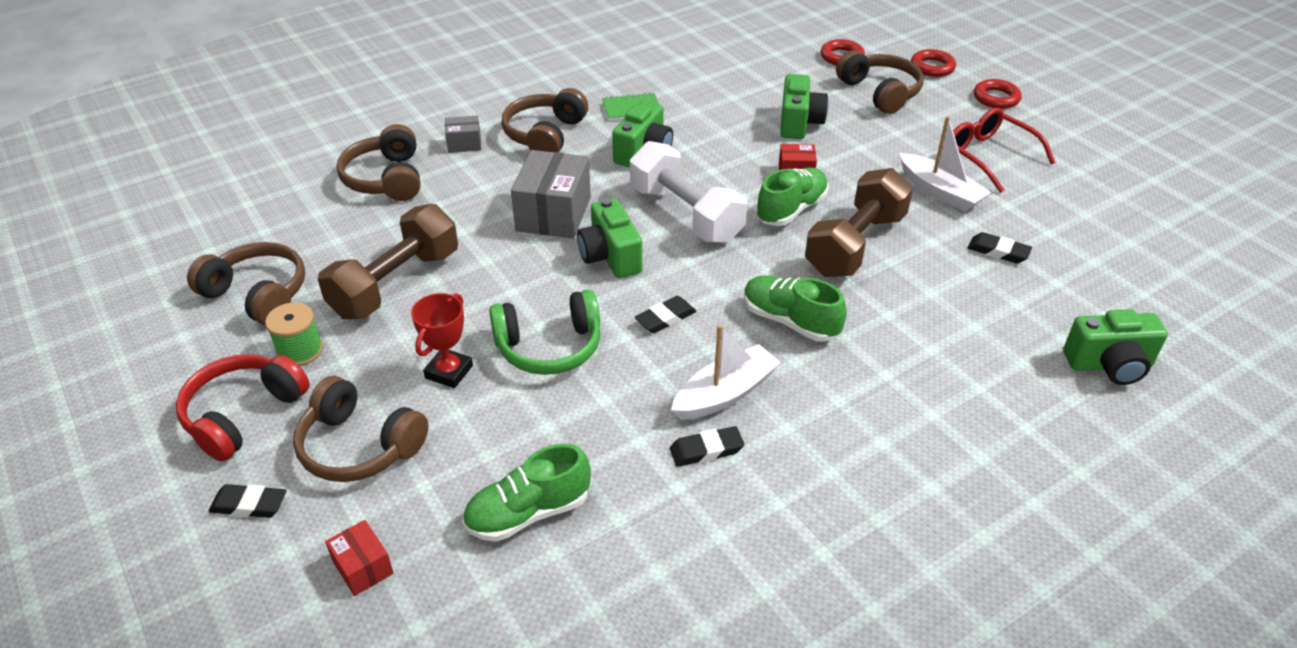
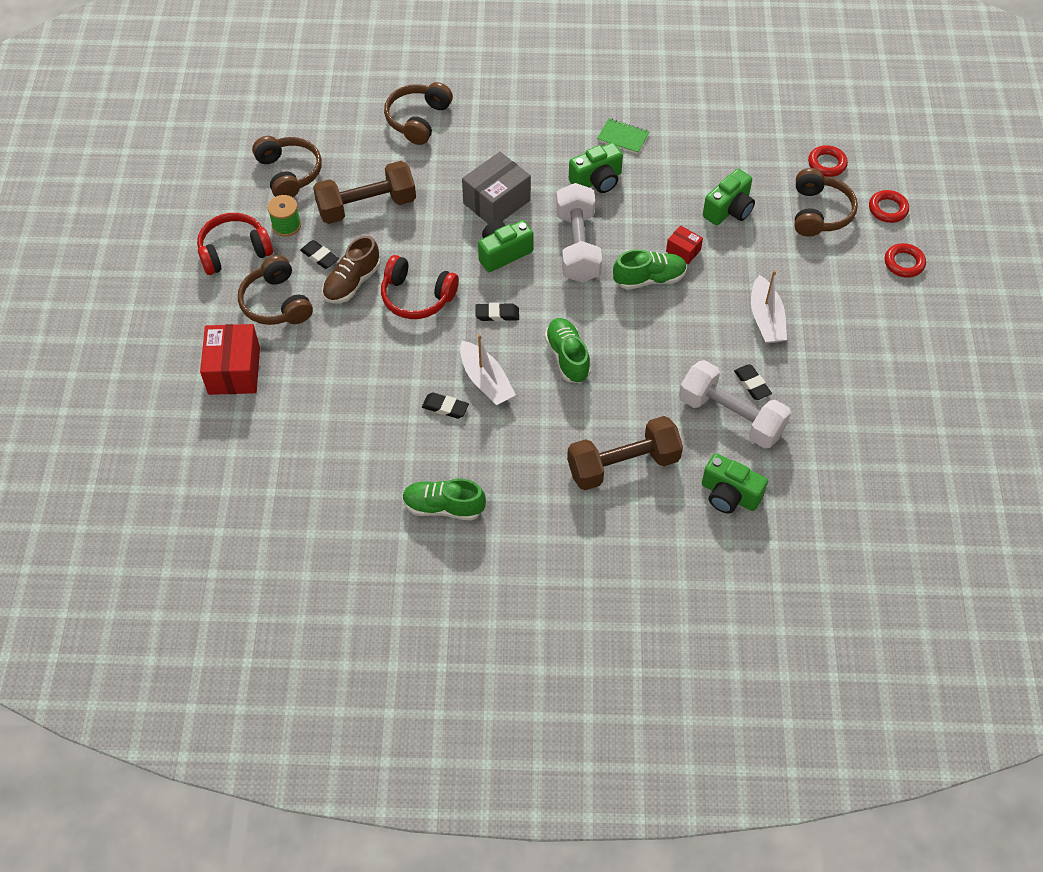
camera: 35 degrees right, 15 degrees up
(249, 505) = (206, 306): black eraser -> black eraser (319, 256)
(363, 567) = (234, 370): red box -> red box, size x1.97
(449, 372) = (352, 283): red trophy -> brown shoe
(464, 144) = (487, 113): grey box -> none
(528, 513) = (328, 388): green shoe -> green shoe (443, 507)
(545, 135) = (545, 132): brown headphones -> none
(549, 347) = (417, 297): green headphones -> red headphones
(610, 256) = (503, 253): green camera -> green camera turned 45 degrees clockwise
(725, 393) = (486, 381): white boat -> white boat turned 60 degrees clockwise
(855, 245) = (663, 327): brown dumbbell -> brown dumbbell (623, 465)
(988, 156) = (835, 309): red glasses -> none
(1016, 290) = (731, 416): none -> white dumbbell

